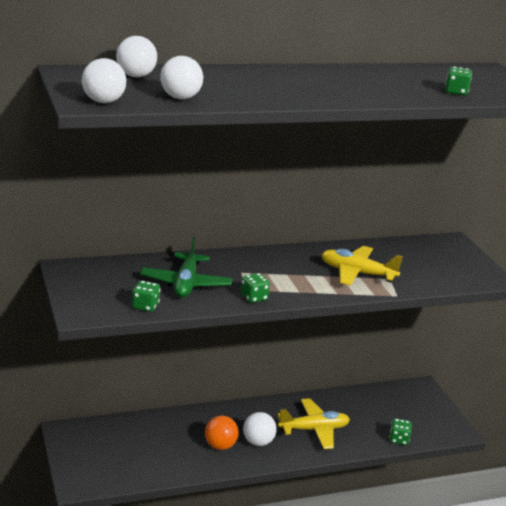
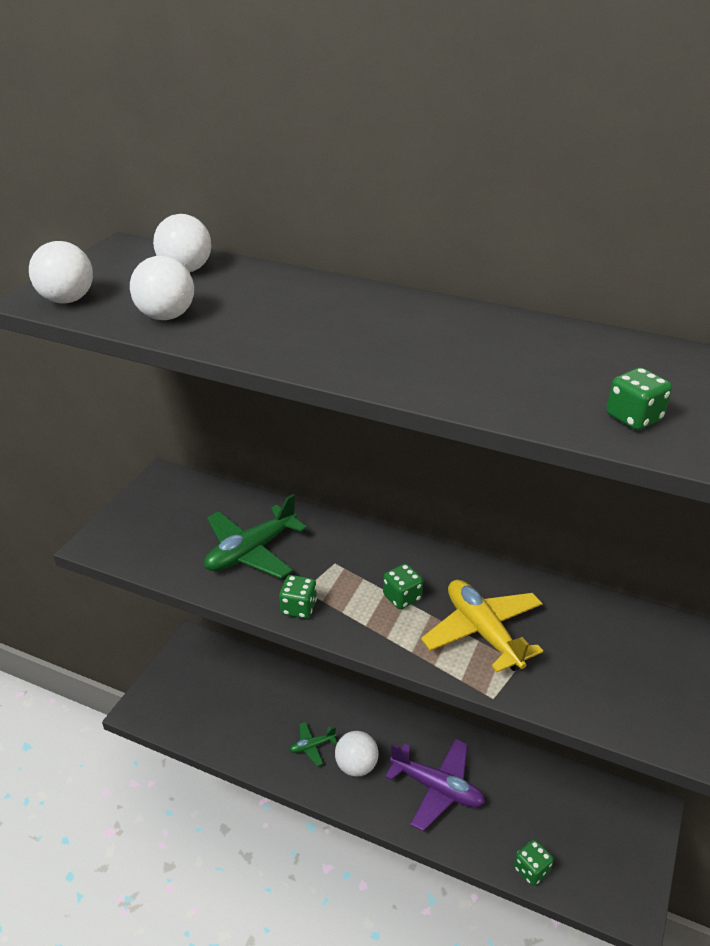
camera: 45 degrees right, 10 degrees up
(145, 306) = (169, 563): green dice -> green dice (402, 597)
(220, 446) = (312, 746): orange ball -> green plane
(314, 429) = (437, 788): yellow plane -> purple plane

